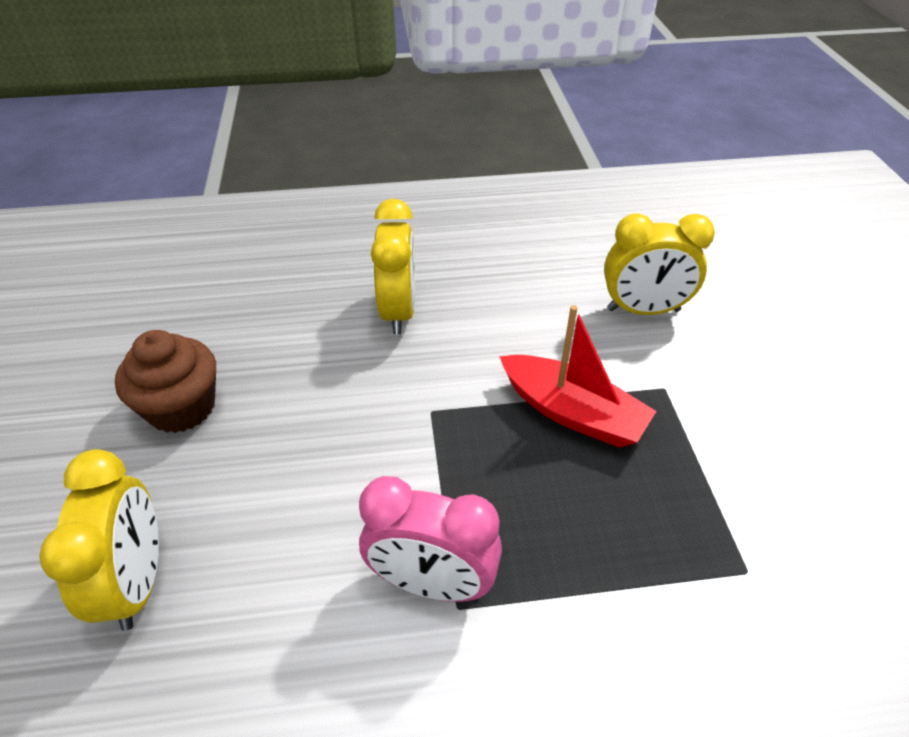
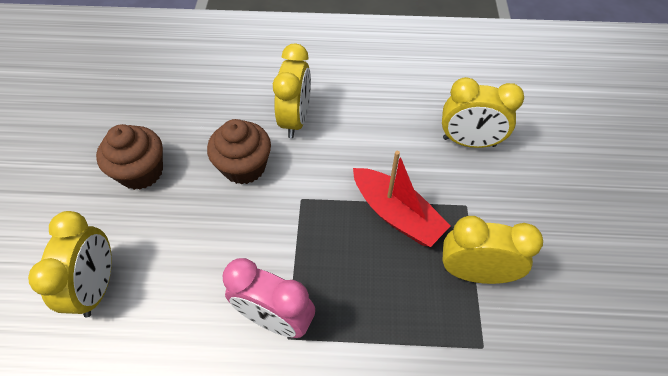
camera: 10 degrees right, 10 degrees up
(337, 380) = (244, 167): none -> brown cupcake
(703, 473) = (474, 273): none -> yellow clock

